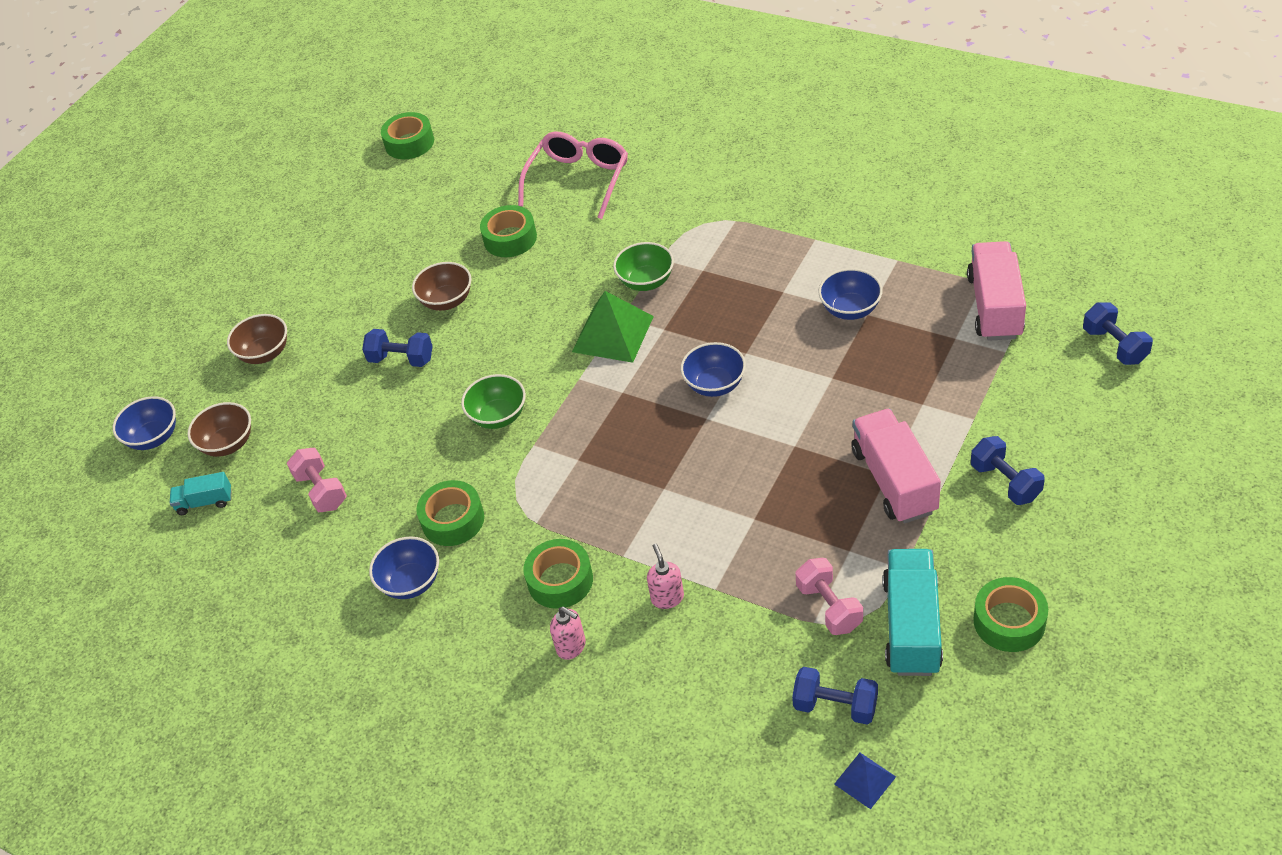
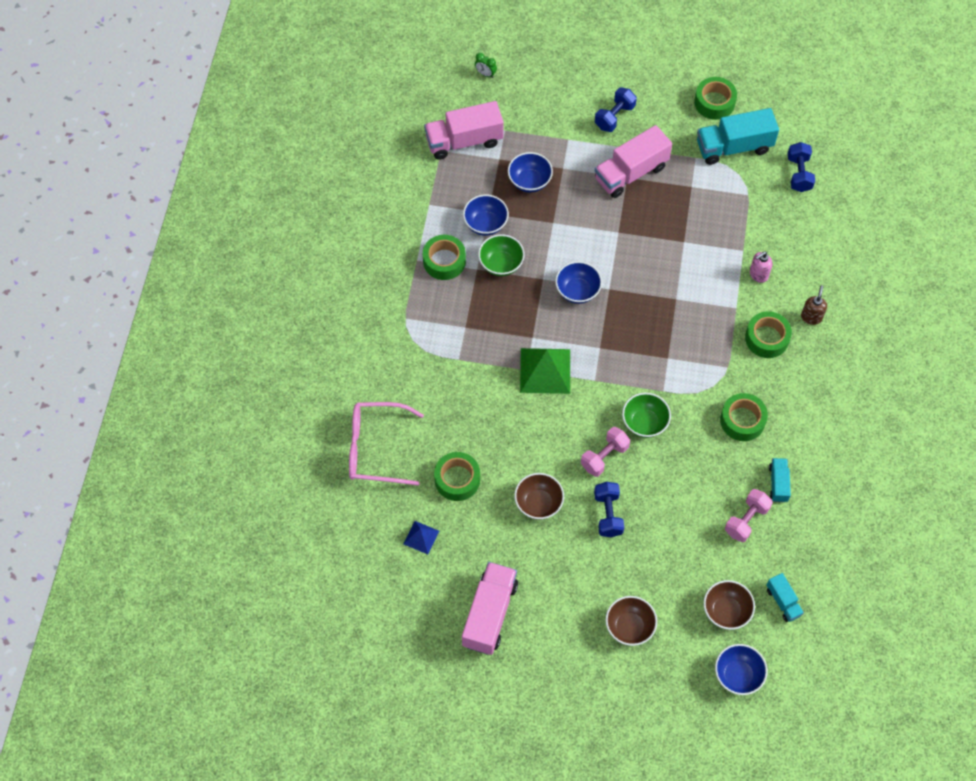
camera: 115 degrees left, 15 degrees up
(347, 244) = (489, 614): none -> pink truck
(349, 537) = (778, 483): none -> turquoise truck
(409, 143) = (347, 614): green tape -> green tape (444, 261)
(411, 582) = (799, 428): blue bowl -> blue bowl (529, 181)
(571, 647) = (811, 317): pink soap dispenser -> brown soap dispenser
(646, 281) = (485, 363): green bowl -> green bowl (501, 264)
(829, 607) = (735, 189): pink dumbbell -> pink dumbbell (604, 457)
(865, 780) = (837, 152): blue pyramid -> blue pyramid (421, 537)
(1114, 345) = (485, 74): blue dumbbell -> green clock

